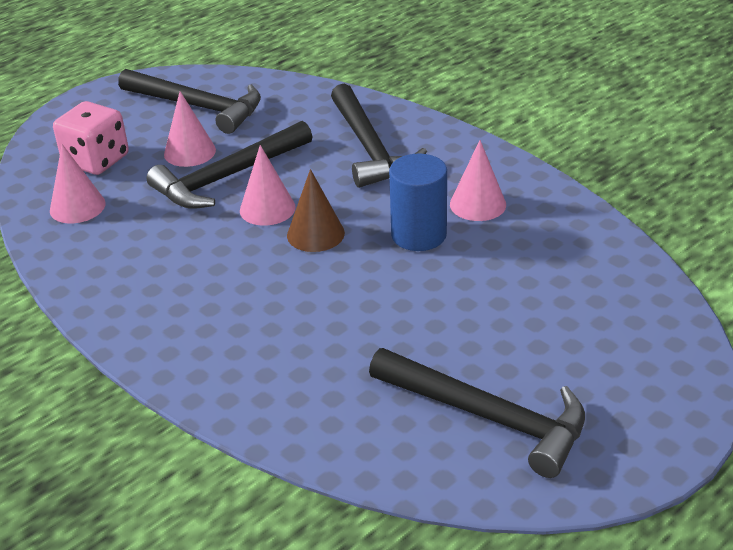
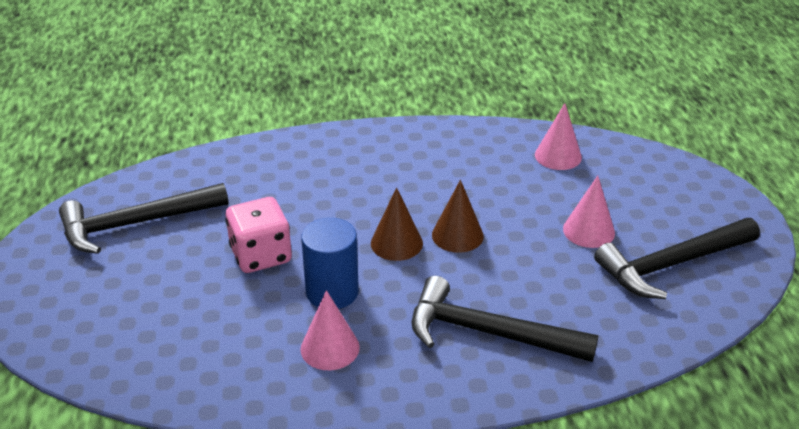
camera: 125 degrees right, 0 degrees up
(96, 160) = (621, 183): pink dice -> pink dice (261, 255)
(228, 177) = (526, 234): black hammer -> none
(267, 208) = (457, 235): pink cone -> brown cone

